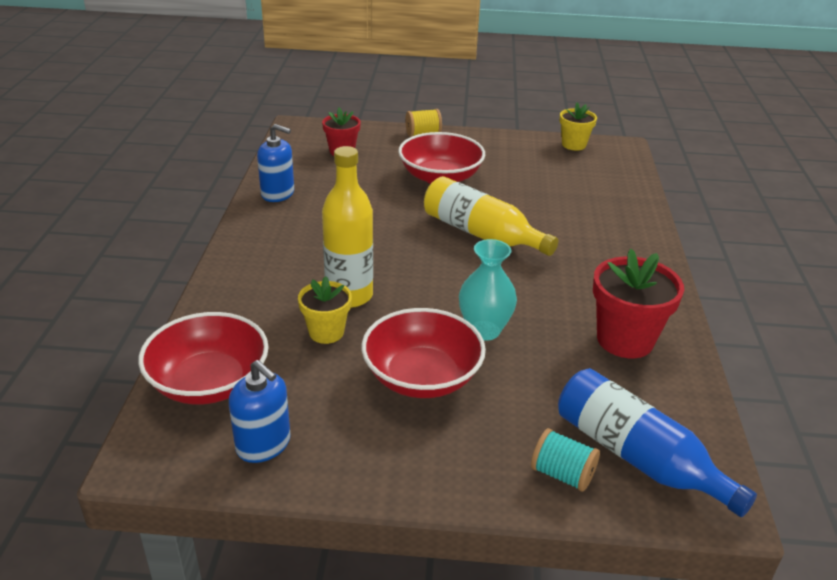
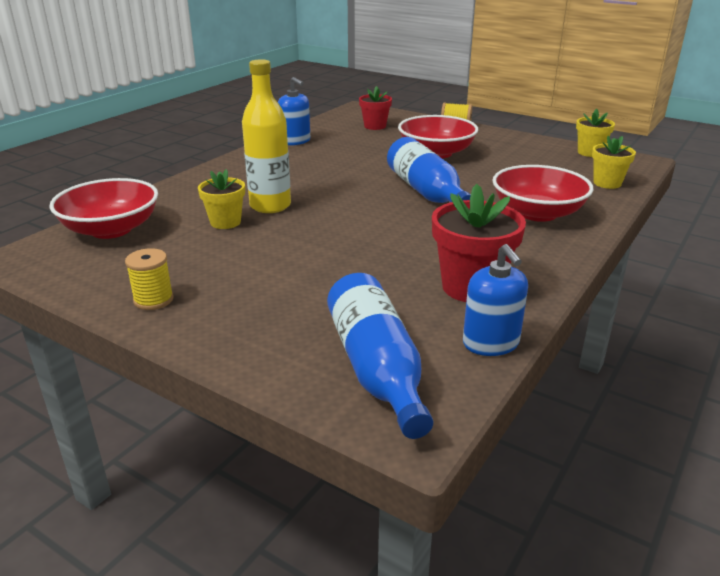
camera: 30 degrees right, 5 degrees down
(263, 444) = (99, 271): blue soap dispenser -> blue soap dispenser (491, 343)
(364, 458) = (153, 300): none -> yellow spool
(422, 377) = (261, 265): red bowl -> red bowl (537, 213)
(481, 234) = (426, 192): yellow bottle -> blue bottle
(484, 330) = (349, 250): turquoise vase -> none
(562, 474) = (292, 358): turquoise spool -> none
(620, 181) = (607, 183): none -> yellow flower pot

